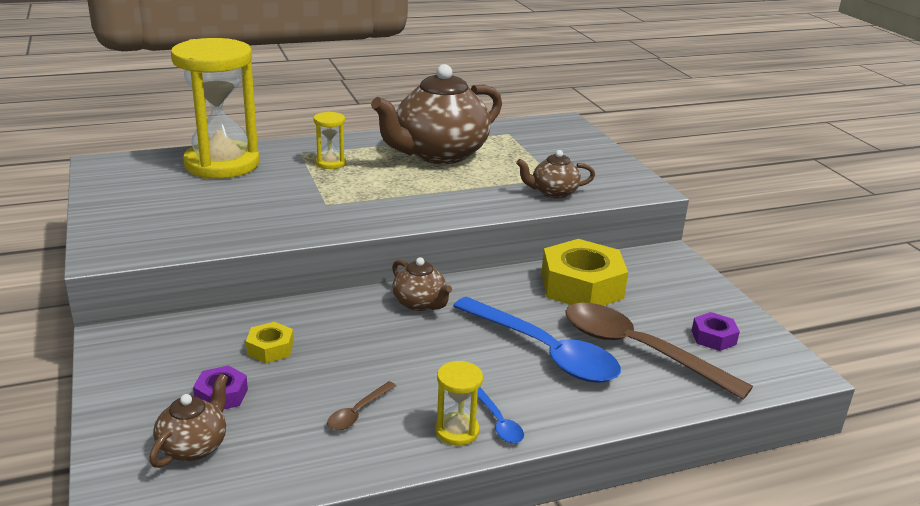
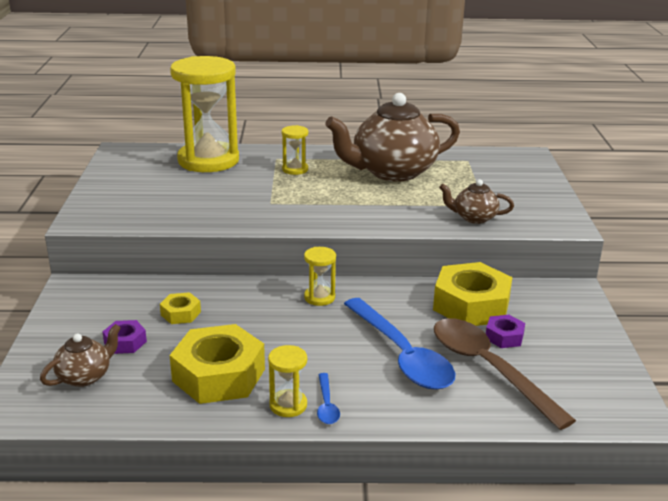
camera: 20 degrees right, 0 degrees up
(358, 412) = (219, 375): brown spoon -> yellow nut
(420, 303) = (319, 297): brown teapot -> yellow hourglass
(713, 337) = (569, 370): purple nut -> purple nut (504, 336)

